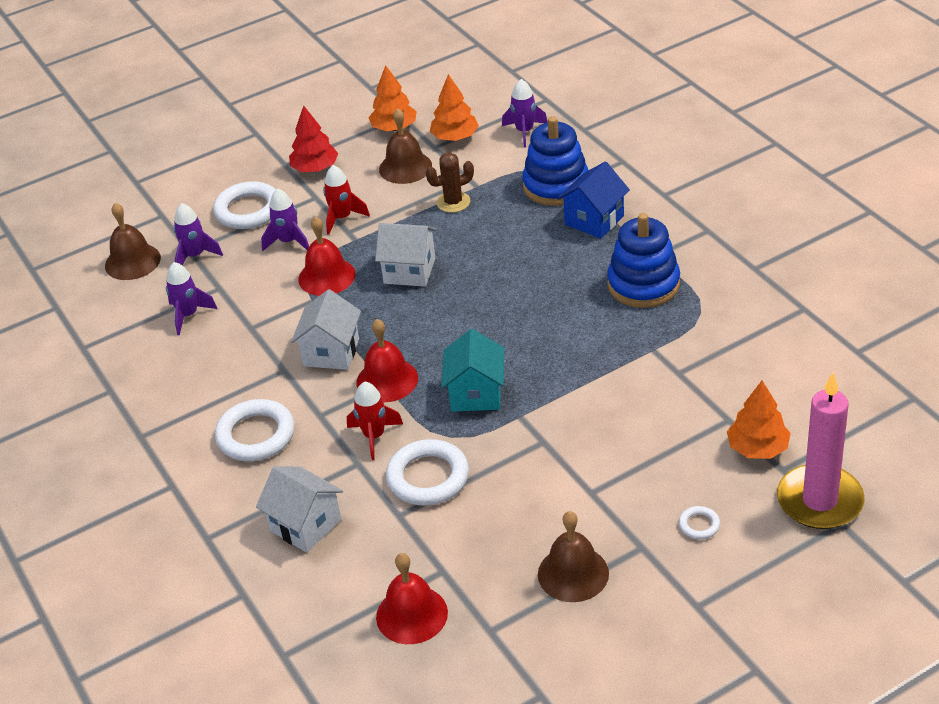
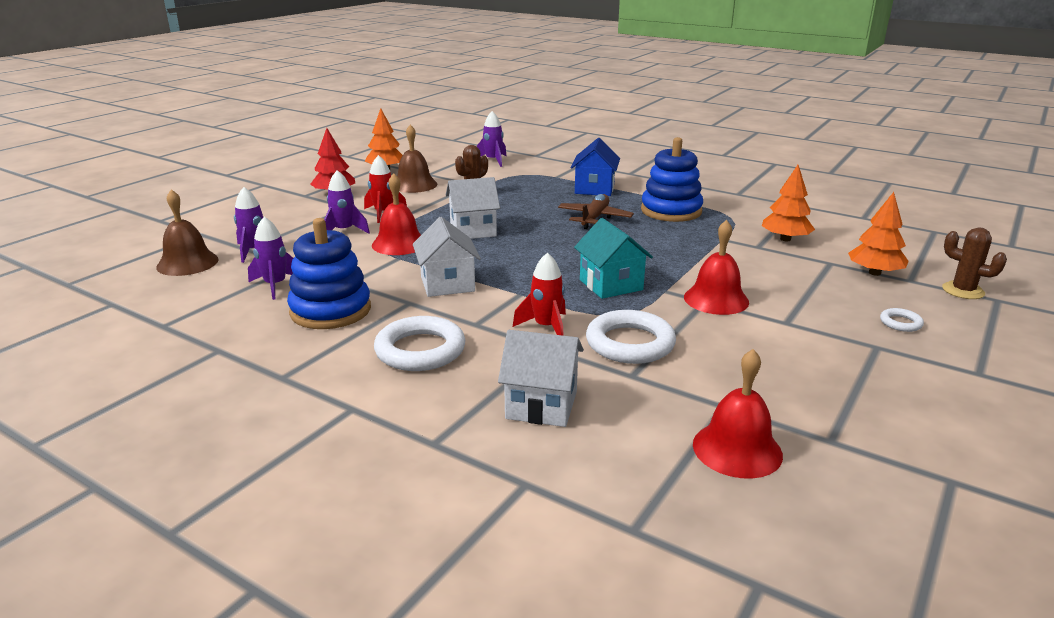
camera: 30 degrees left, 15 degrees down
(248, 210) = (289, 220): white ring -> none
(387, 380) = (519, 291): red bell -> red bell (716, 299)
(455, 137) = (441, 168): orange tree -> orange tree (785, 239)
(548, 278) = (594, 218): none -> brown plane
(556, 186) = (546, 179): blue stacking toy -> blue stacking toy (330, 310)
(573, 573) = (847, 378): brown bell -> none
(819, 501) = (963, 291): pink candle -> brown cactus

